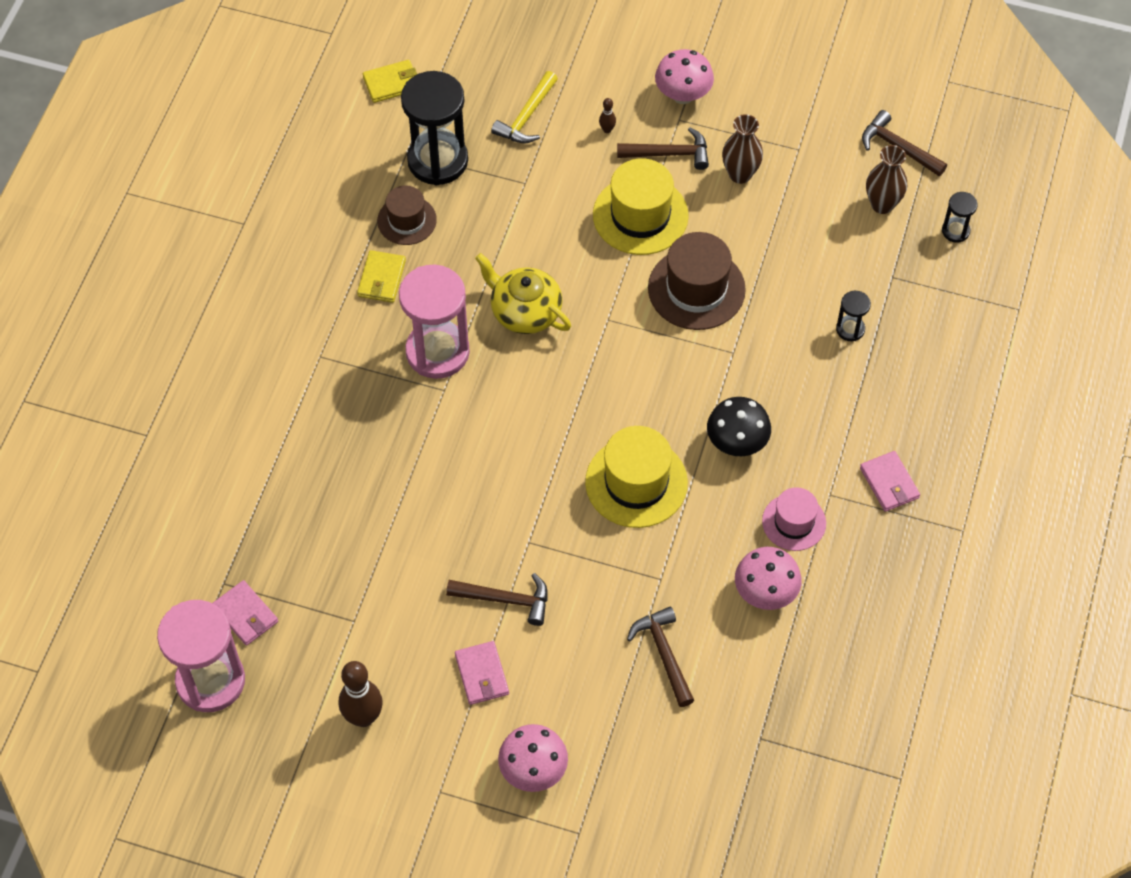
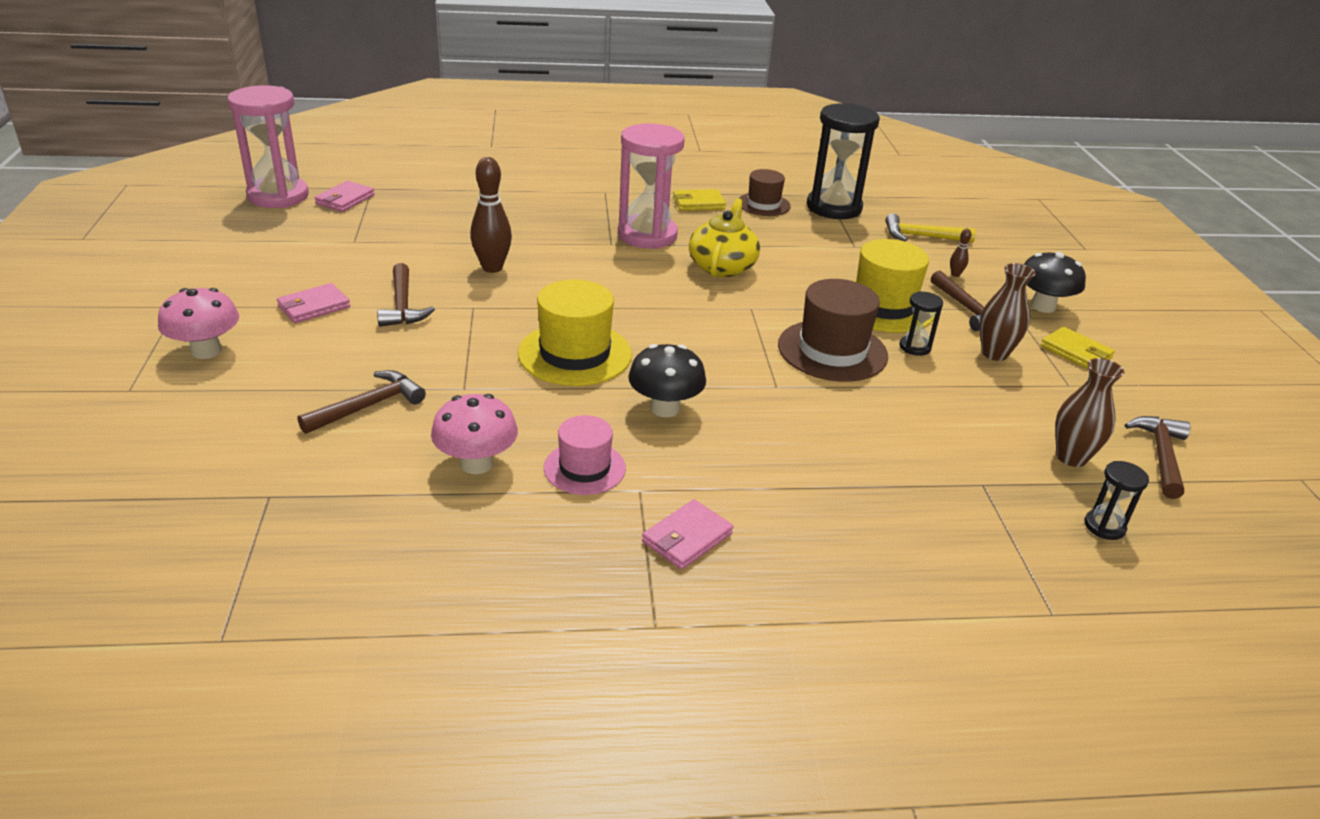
camera: 65 degrees right, 25 degrees down
(363, 717) = (255, 259): brown bowling pin -> brown bowling pin (492, 268)
(392, 83) = (883, 180): yellow wallet -> yellow wallet (1076, 352)
(683, 95) = (1043, 306): pink mushroom -> black mushroom
(850, 329) = (879, 464): black hourglass -> black hourglass (915, 347)

